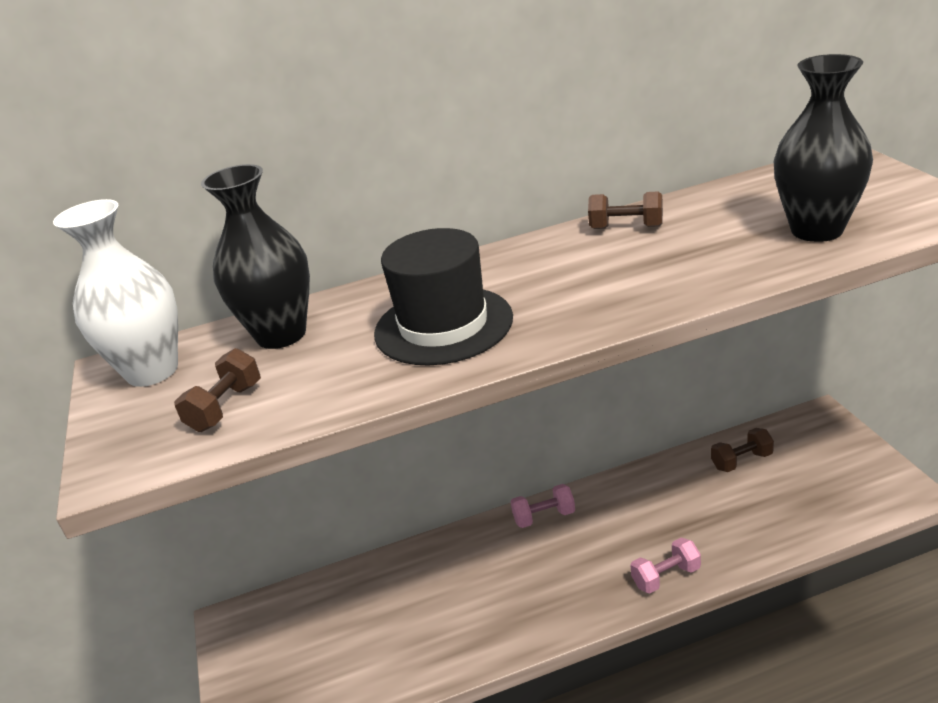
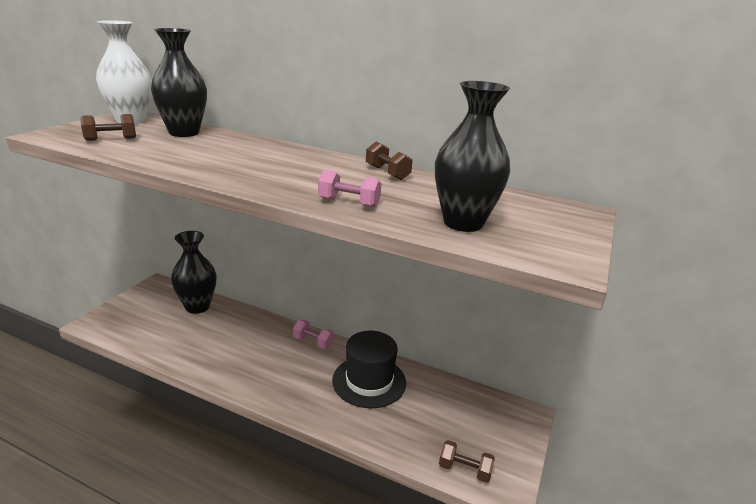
camera: 35 degrees right, 5 degrees down
(341, 597) = (197, 307): none -> black vase
(443, 325) = (226, 159): black hat -> black hat (369, 381)
(666, 577) = (313, 409): pink dumbbell -> pink dumbbell (349, 202)
(741, 461) = (442, 396): brown dumbbell -> brown dumbbell (464, 470)

